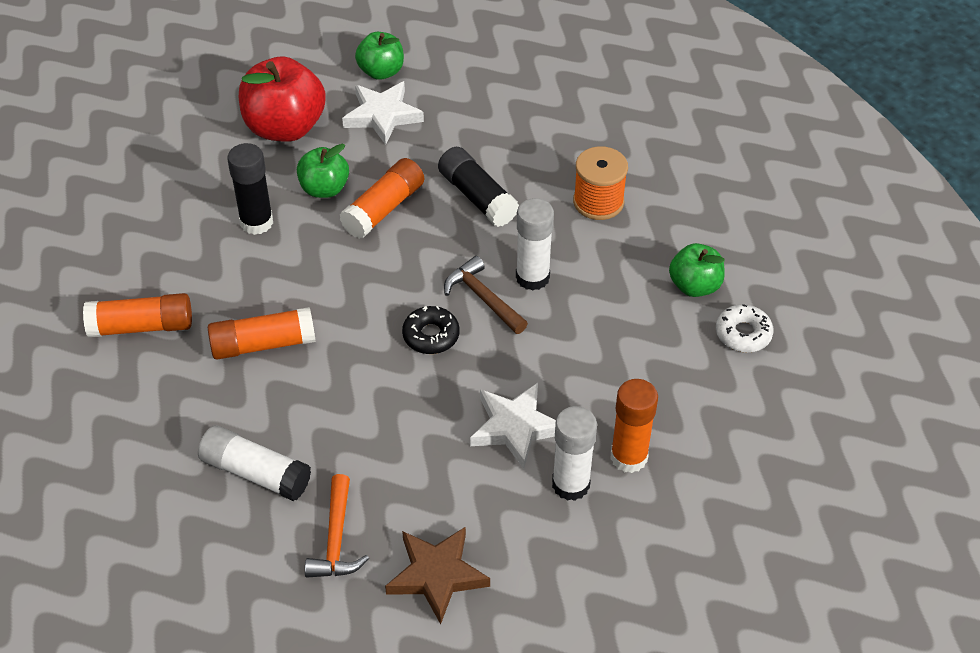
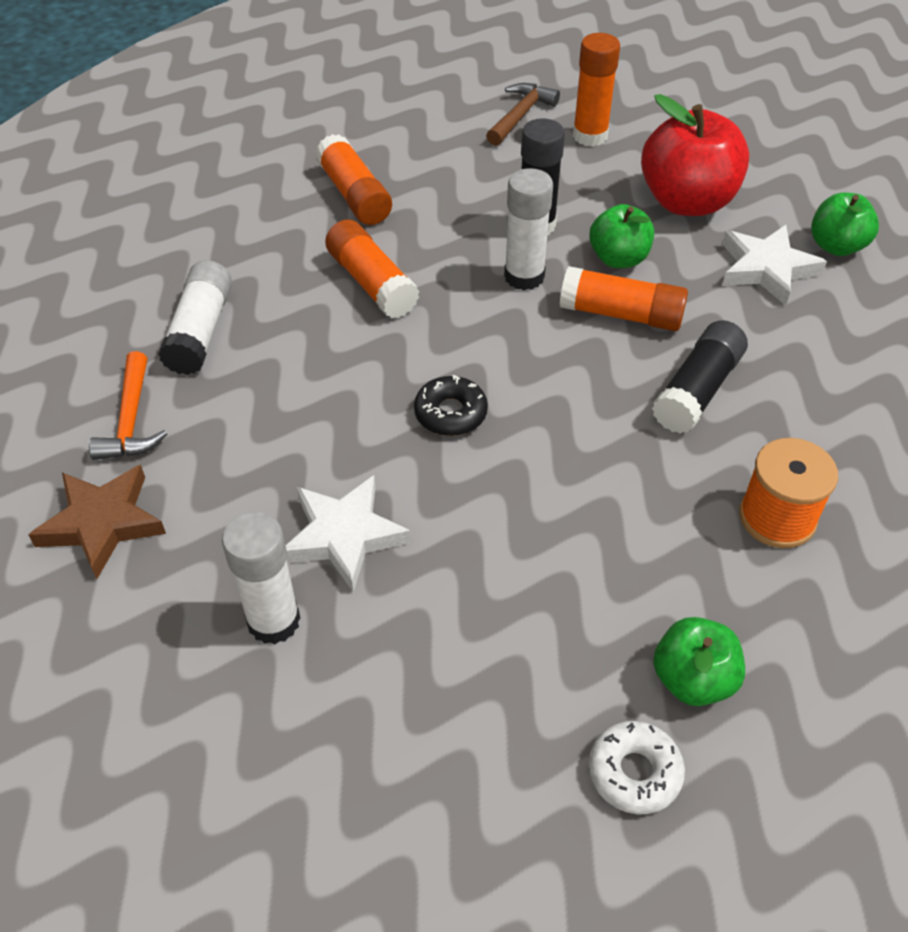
camera: 70 degrees right, 0 degrees up
(336, 539) = (131, 420): orange hammer -> orange hammer turned 75 degrees counterclockwise
(483, 298) = (535, 444): brown hammer -> brown hammer (520, 115)
(532, 277) = (597, 484): white glue stick -> white glue stick (524, 276)
(628, 457) = (341, 677): orange glue stick -> orange glue stick (590, 136)

